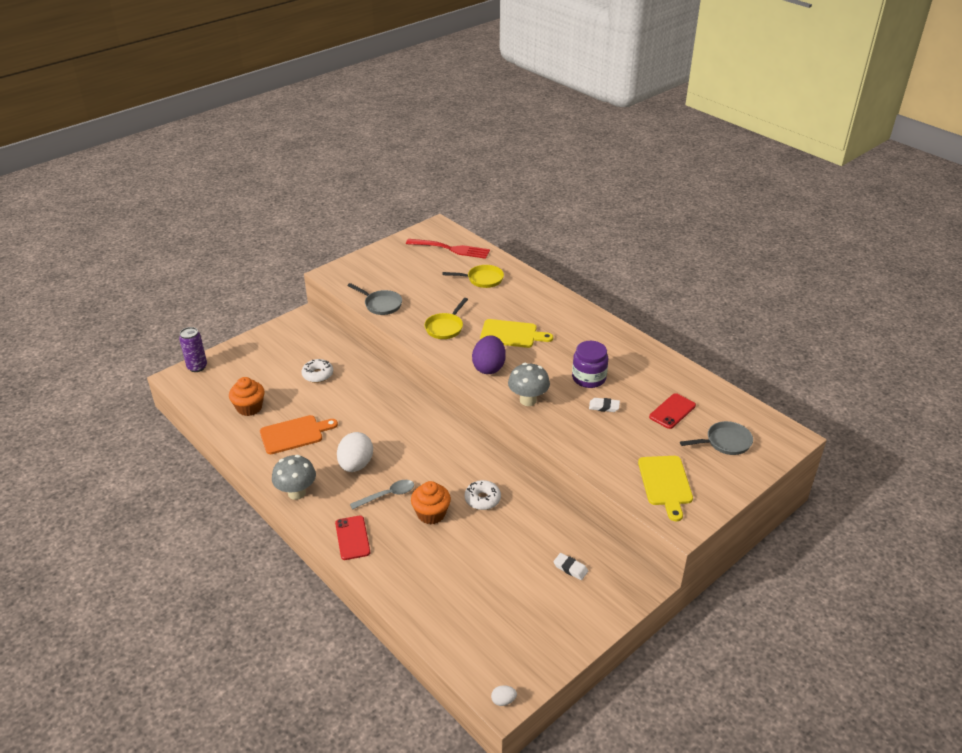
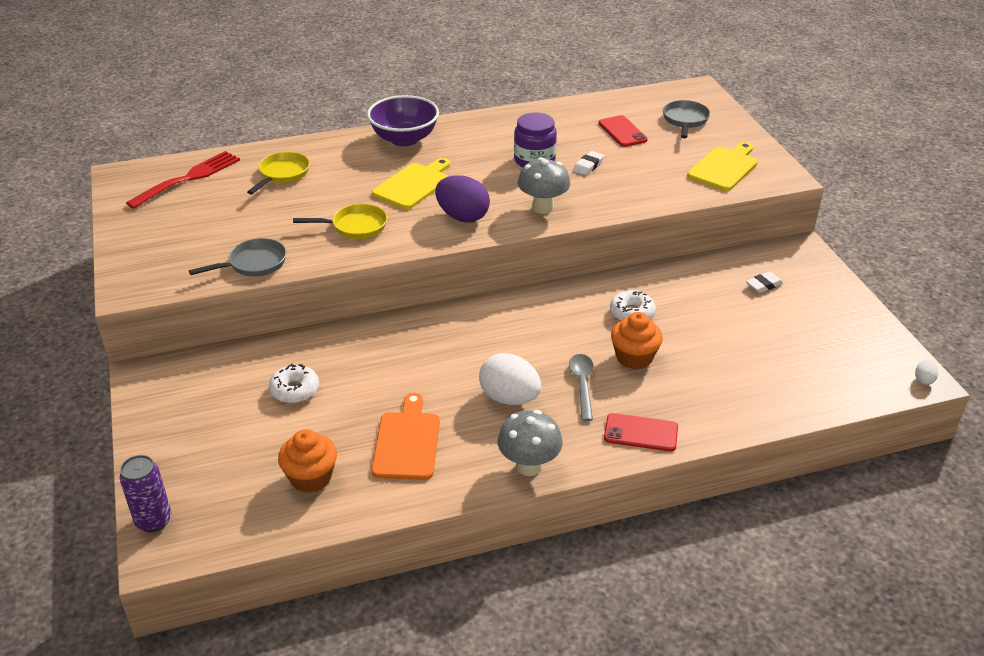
camera: 65 degrees left, 0 degrees up
(445, 327) = (355, 226): yellow pan -> yellow pan turned 60 degrees counterclockwise
(566, 311) = (404, 139): none -> purple bowl
(665, 483) = (724, 167): yellow cutting board -> yellow cutting board turned 75 degrees counterclockwise

